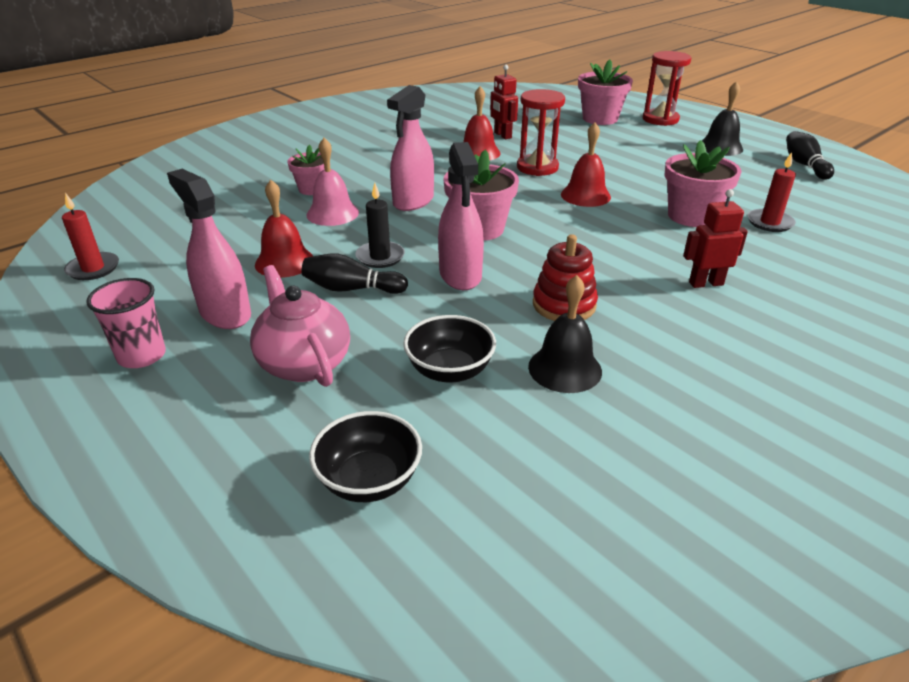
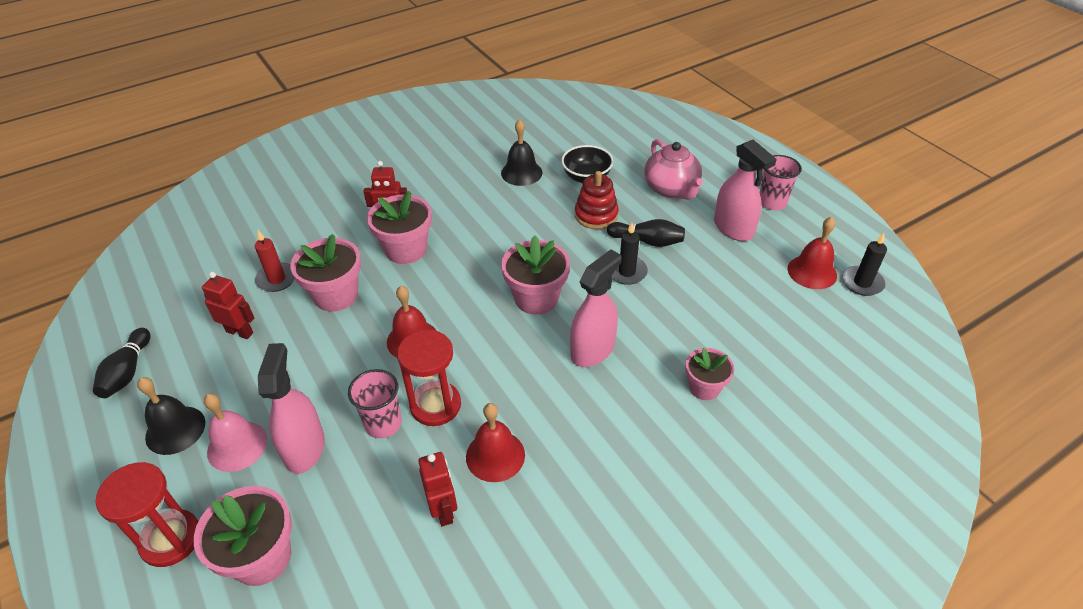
camera: 170 degrees left, 10 degrees up
(93, 269) = (862, 283): red candle -> black candle
(284, 262) = (705, 274): red bell -> red bell (812, 272)
(332, 213) = (675, 338): pink bell -> pink bell (237, 446)
(369, 480) = (630, 134): black bowl -> none
(460, 275) = (565, 246): pink spray bottle -> pink spray bottle (304, 448)
(564, 305) = (501, 213): red stacking toy -> red stacking toy (596, 215)
(571, 158) = (383, 424): none -> pink cup
(657, 256) = (406, 250): none -> pink flower pot
(749, 189) = (240, 332): none -> red robot

